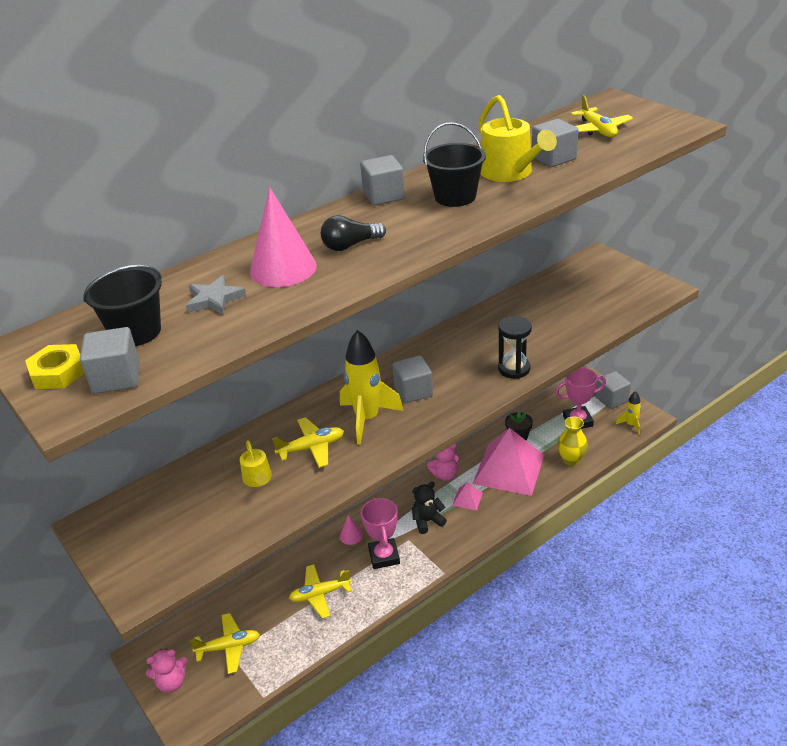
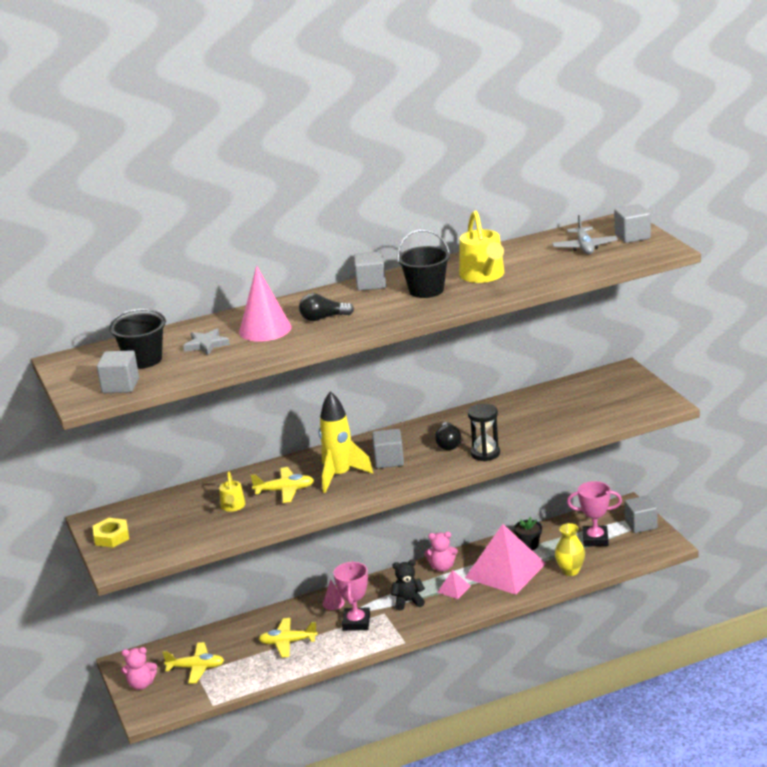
camera: 15 degrees right, 10 degrees down
(58, 372) = (83, 379): yellow nut -> yellow nut (111, 537)
(468, 362) = (448, 444): none -> black light bulb
(553, 158) = (528, 267): grey cube -> grey cube (632, 236)
(597, 130) = (584, 247): yellow plane -> grey plane
(631, 425) = (647, 549): yellow rocket -> none

